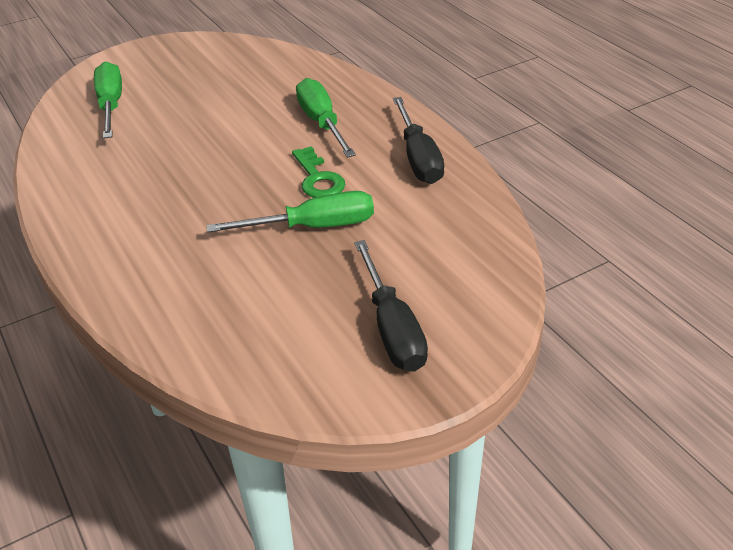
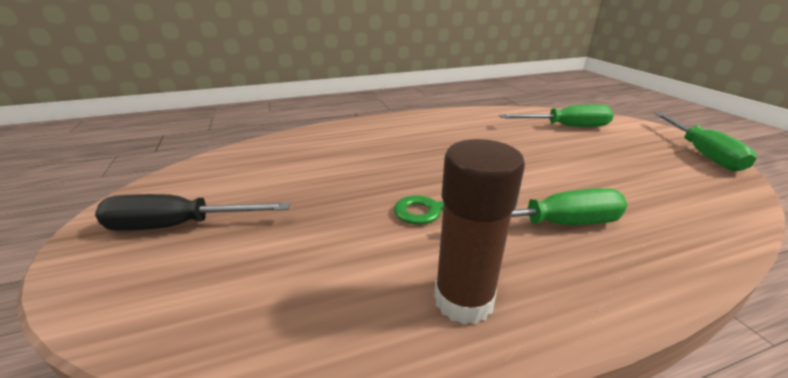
camera: 100 degrees right, 10 degrees down
(313, 227) = (353, 200): green screwdriver -> green screwdriver (701, 153)
(418, 158) = (463, 300): black screwdriver -> brown glue stick

